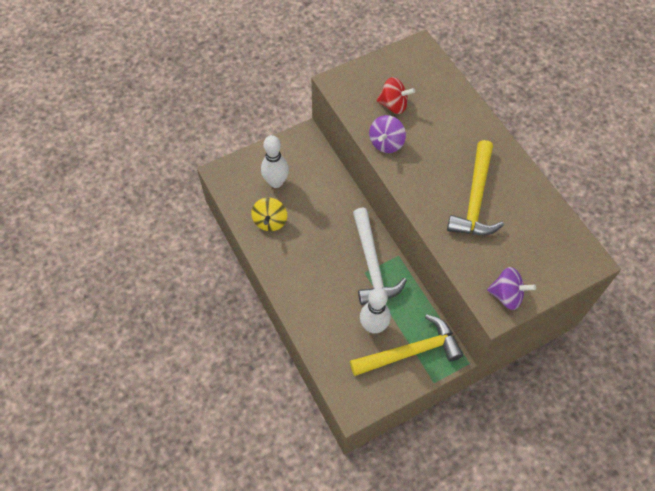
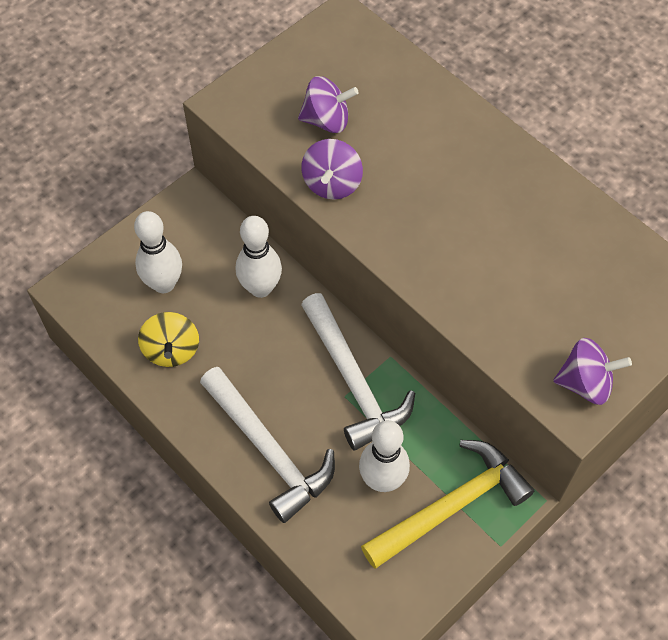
camera: 15 degrees left, 0 degrees up
(311, 292) = (269, 450): none -> white hammer
(332, 197) = (260, 288): none -> white bowling pin
(393, 105) = (327, 120): red spinning top -> purple spinning top
(475, 199) = (495, 241): yellow hammer -> none

